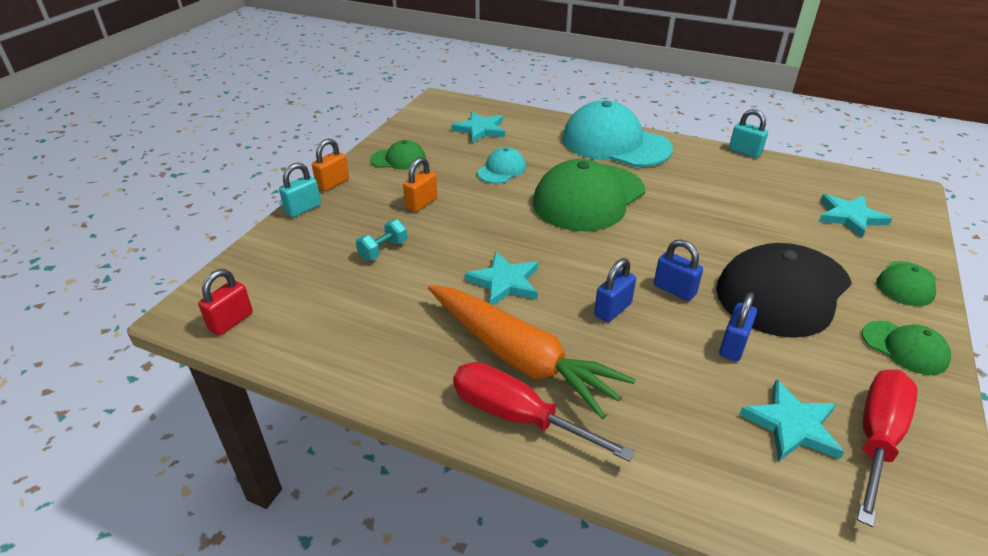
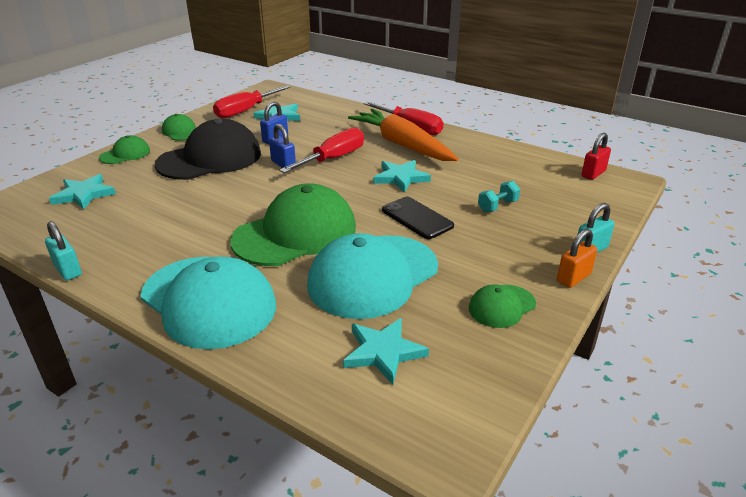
camera: 170 degrees left, 5 degrees down
(398, 159) = (501, 306): green cap -> green cap turned 45 degrees counterclockwise
(421, 203) = (467, 244): orange padlock -> none
(474, 225) = (417, 218): none -> black phone
(501, 170) = (373, 276): turquoise cap -> turquoise cap, size x2.10
(612, 309) = (333, 159): blue padlock -> red screwdriver

